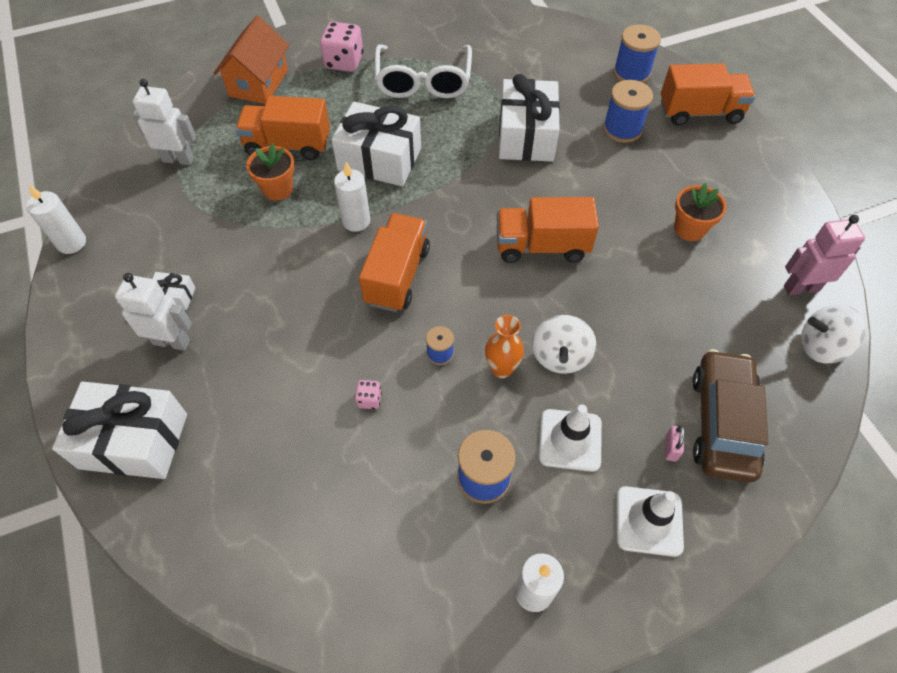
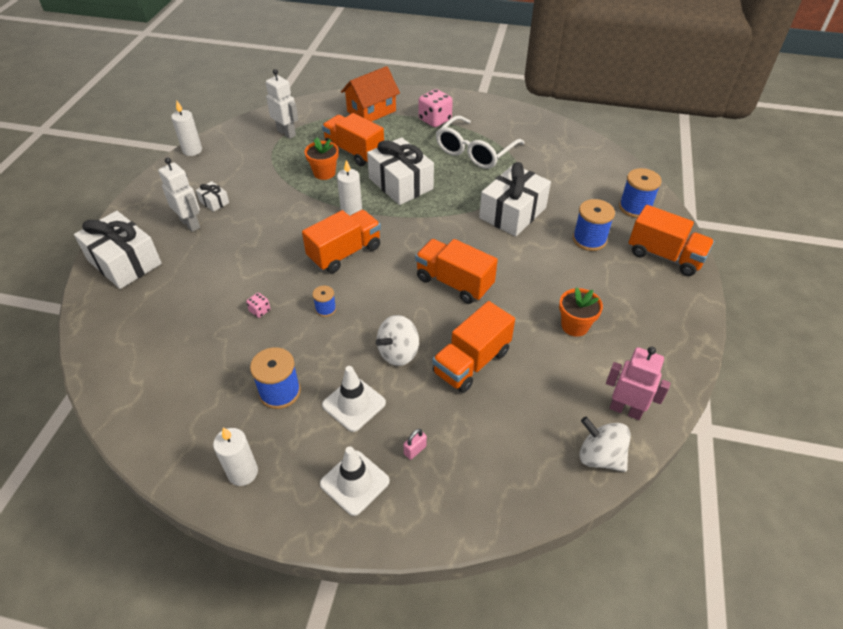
camera: 35 degrees right, 10 degrees down
(501, 369) = (353, 338): orange vase -> none
(636, 323) = (471, 362): none -> orange truck
(722, 422) = (468, 457): brown car -> none

